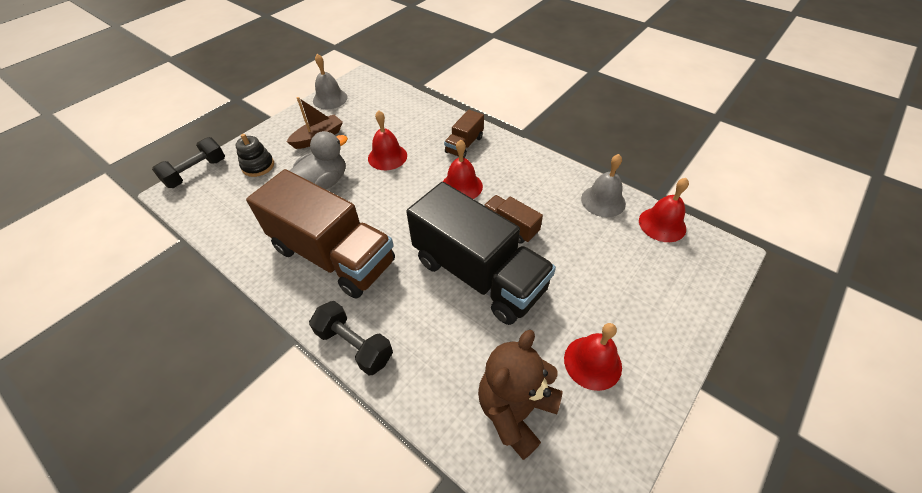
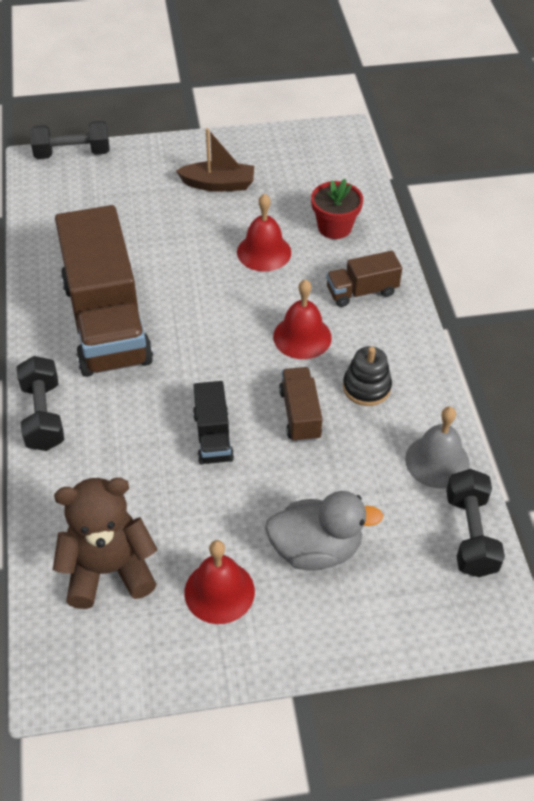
camera: 40 degrees right, 0 degrees up
(258, 166) = (131, 181): black stacking toy -> black stacking toy (366, 387)
(324, 183) = (172, 240): grey duck -> grey duck (316, 549)
(330, 99) = (278, 141): grey bell -> none
(412, 123) = (334, 227): none -> red flower pot
(478, 274) = (213, 436): black truck -> black truck, size x0.45
(662, 224) = (470, 534): red bell -> black dumbbell

